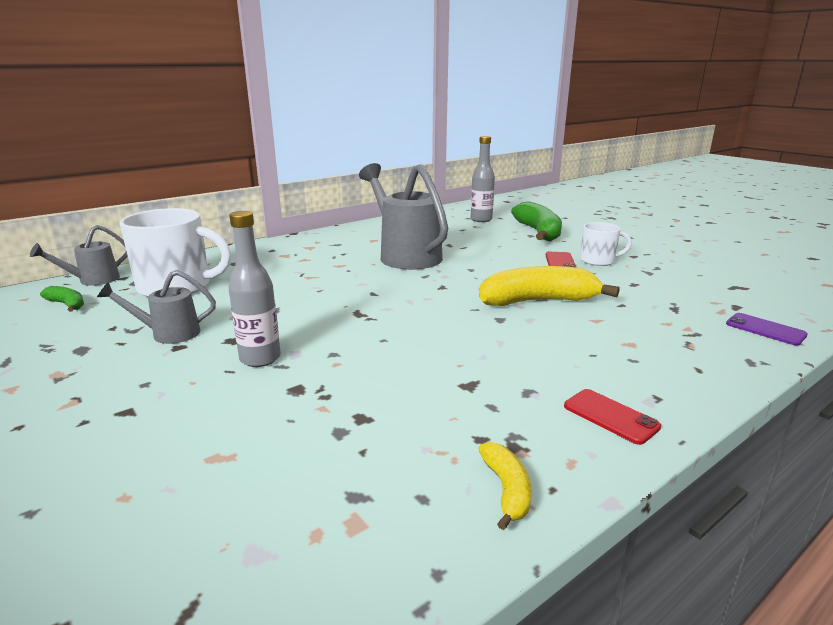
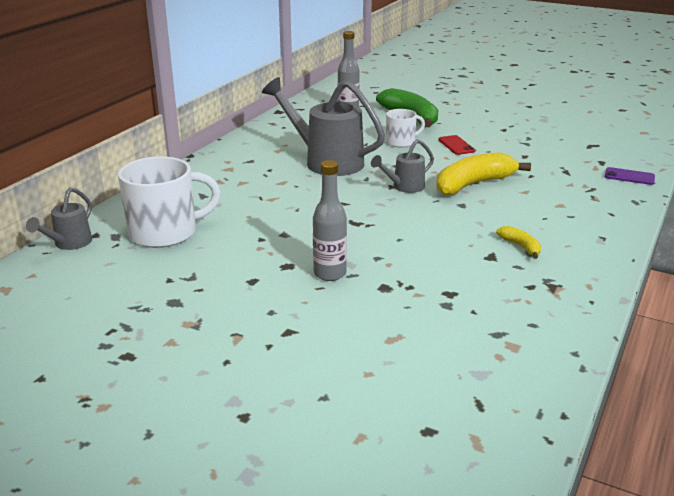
camera: 25 degrees left, 5 degrees up
(67, 304) = (88, 270): green banana -> none
(169, 334) = (228, 273): grey watering can -> grey watering can (404, 187)
(506, 490) = (570, 308): yellow banana -> yellow banana (520, 246)
(598, 261) = (482, 139): white mug -> white mug (401, 142)
(610, 416) = (587, 255): red phone -> none

